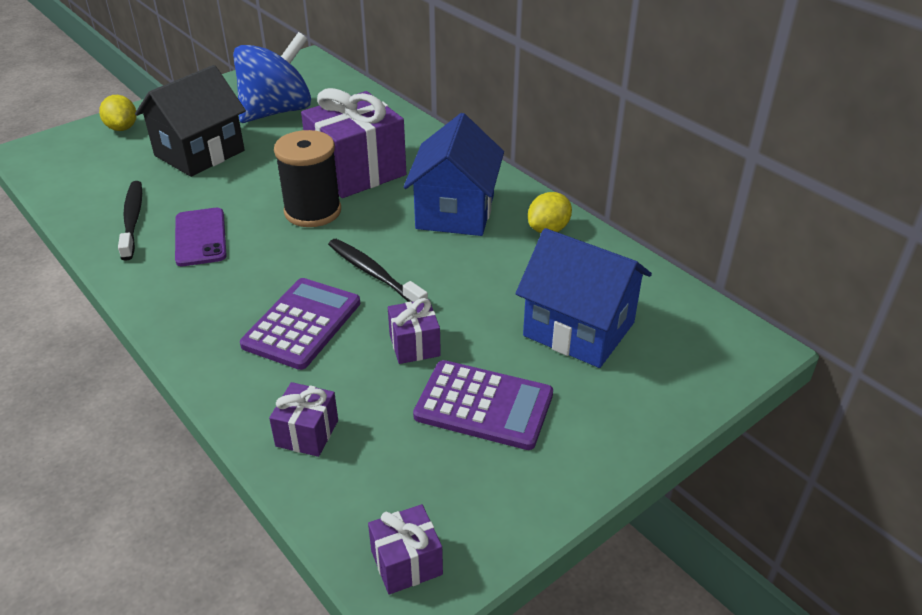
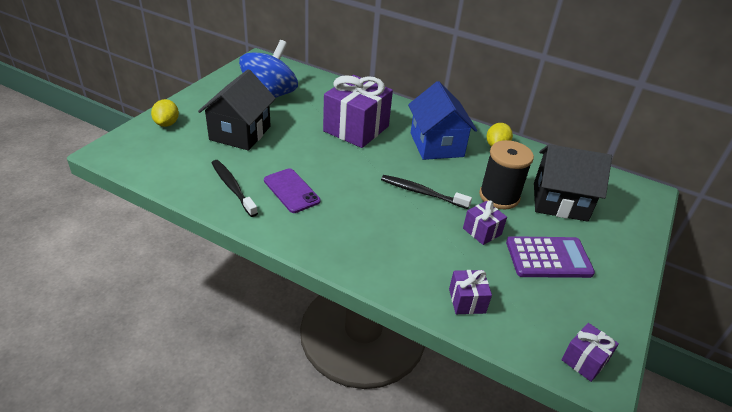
camera: 25 degrees left, 0 degrees up
(122, 128) = (167, 123): yellow lemon -> yellow lemon turned 45 degrees clockwise
(302, 324) = (406, 233): purple calculator -> none
(313, 211) = (350, 160): black spool -> black spool (499, 196)
(579, 329) = (560, 201): blue house -> black house

